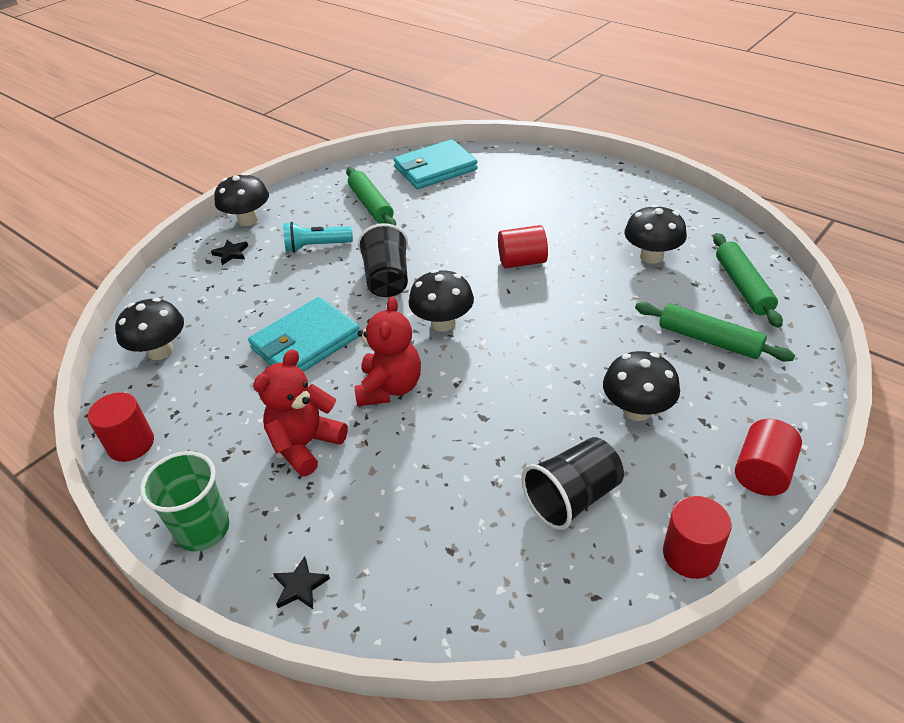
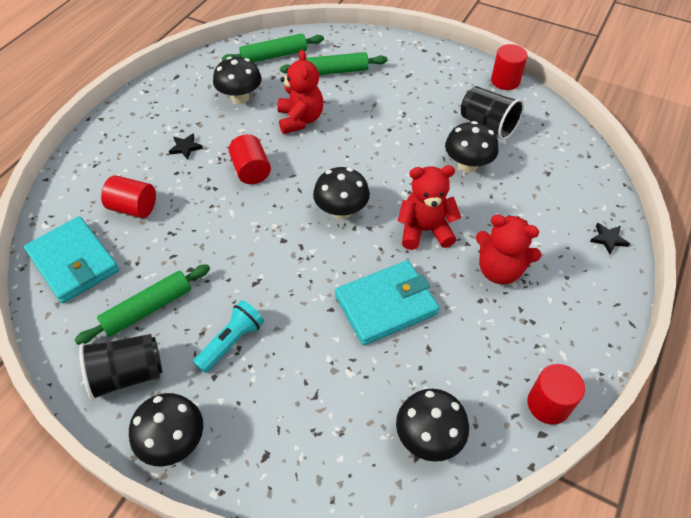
camera: 105 degrees left, 10 degrees up
(203, 530) = (598, 310): green cup -> none
(231, 253) = (249, 433): black star -> black star (185, 147)
(306, 342) = (386, 305): turquoise wallet -> turquoise wallet turned 60 degrees counterclockwise
(316, 246) = (232, 342): turquoise flashlight -> turquoise flashlight turned 120 degrees counterclockwise
(387, 279) = (285, 262): black cup -> black cup (128, 374)
(605, 302) = (300, 120): none -> red teddy bear
(637, 410) = (407, 101): black mushroom -> black mushroom (467, 164)
(709, 340) = (334, 71): green rolling pin -> green rolling pin turned 60 degrees clockwise
(762, 472) = (440, 56): red cylinder -> red cylinder (133, 208)

